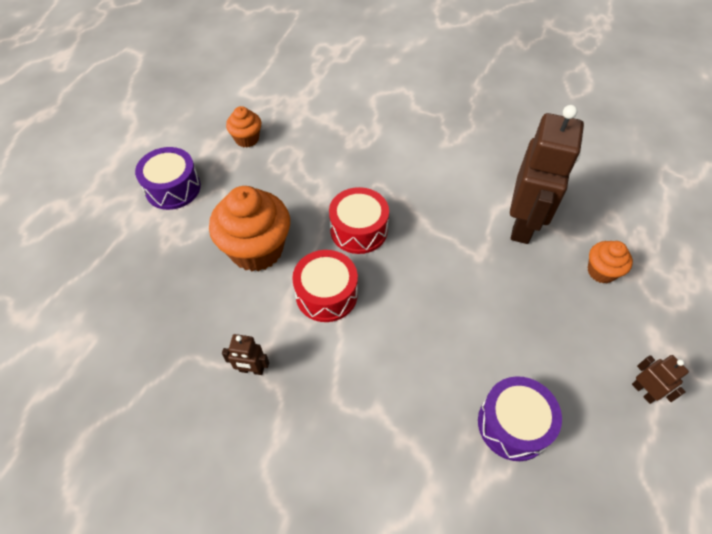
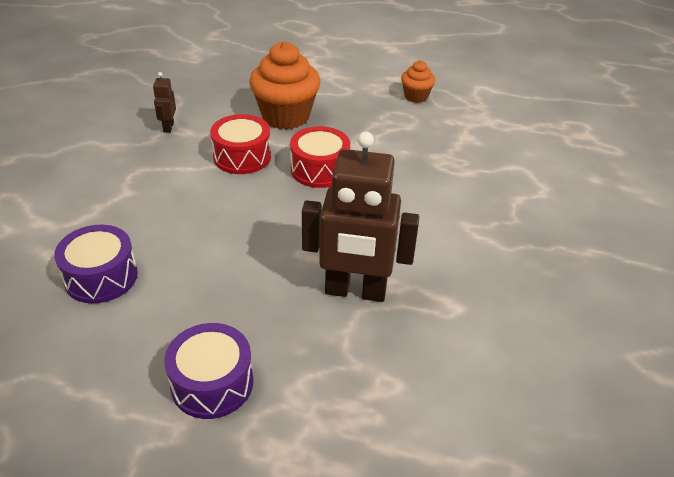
camera: 80 degrees right, 15 degrees down
(173, 188) = (343, 69): purple drum -> purple drum (212, 383)
(601, 271) = (294, 363): orange cupcake -> none
(643, 391) = (125, 389): brown robot -> none

